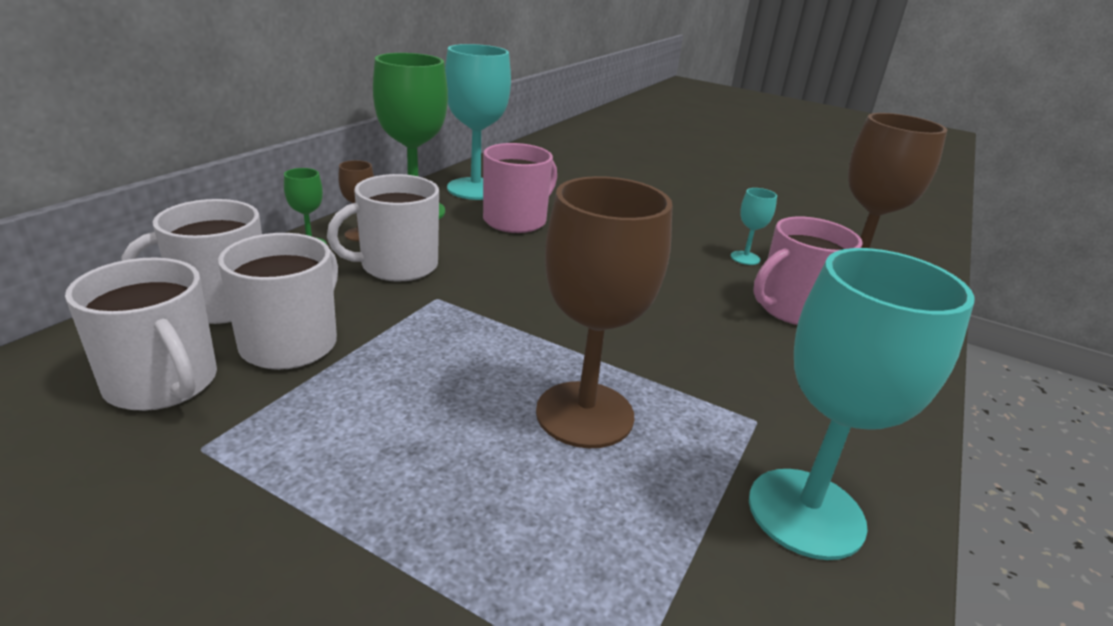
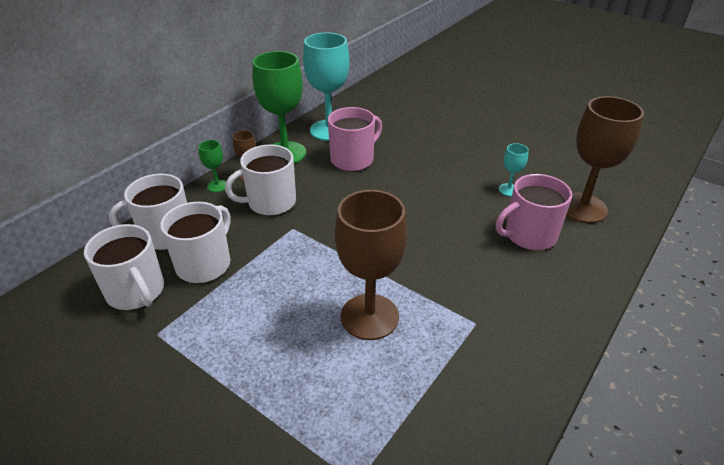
camera: 10 degrees right, 10 degrees up
(806, 513) = (485, 386): turquoise goblet -> none

